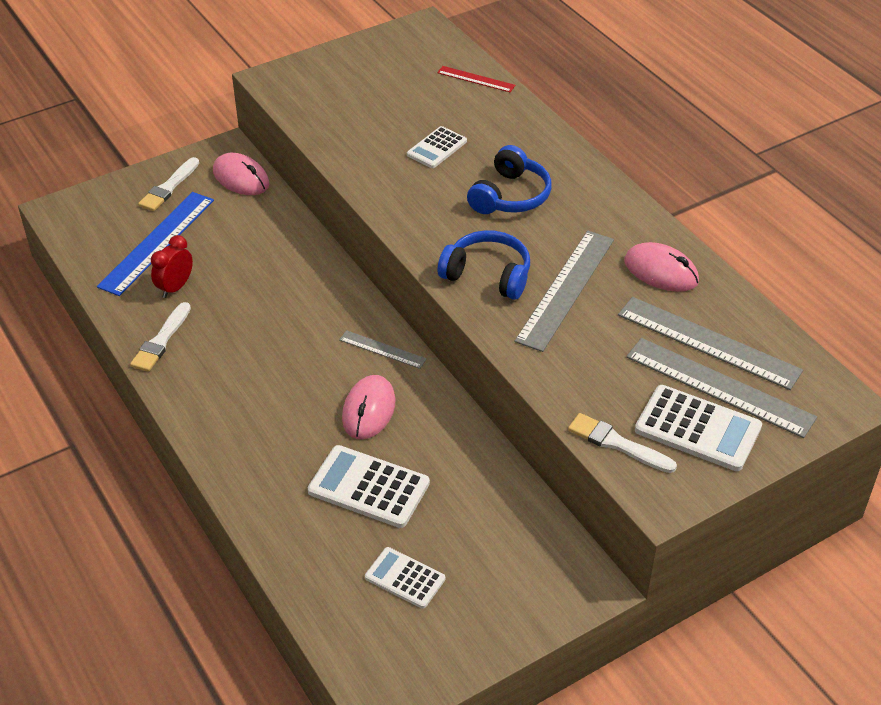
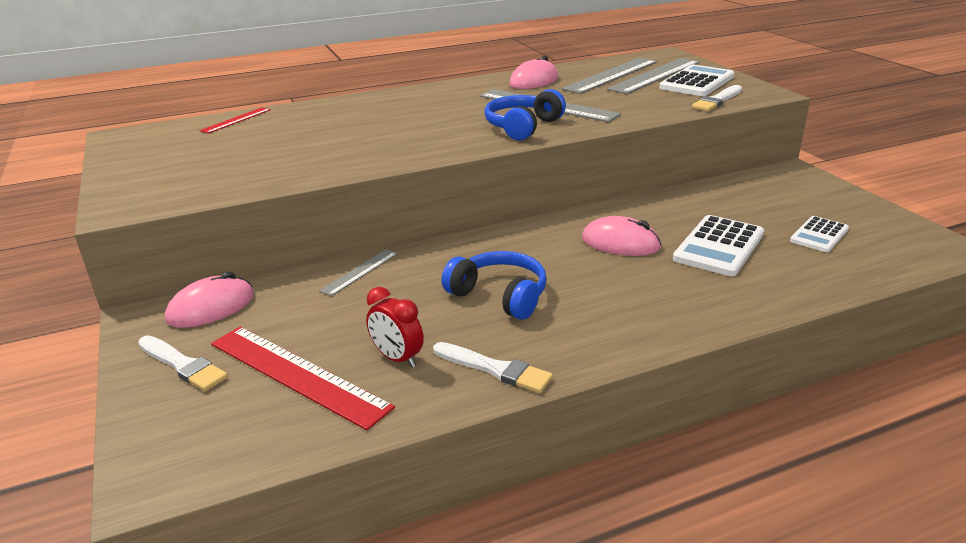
camera: 80 degrees left, 15 degrees down
(157, 242) = (297, 374): blue ruler -> red ruler
(382, 349) = (539, 234): grey ruler -> grey ruler (360, 272)
(437, 148) = (330, 137): white calculator -> none
(510, 196) = (420, 116): blue headphones -> blue headphones (499, 295)

